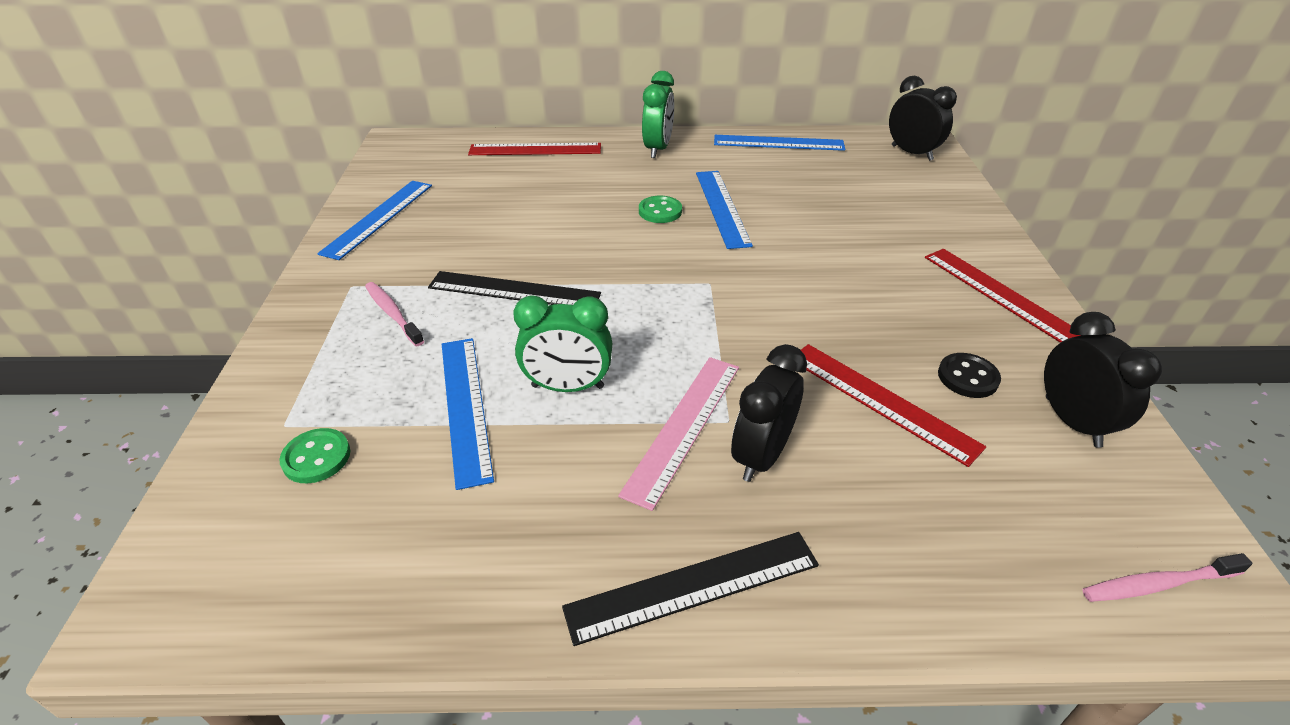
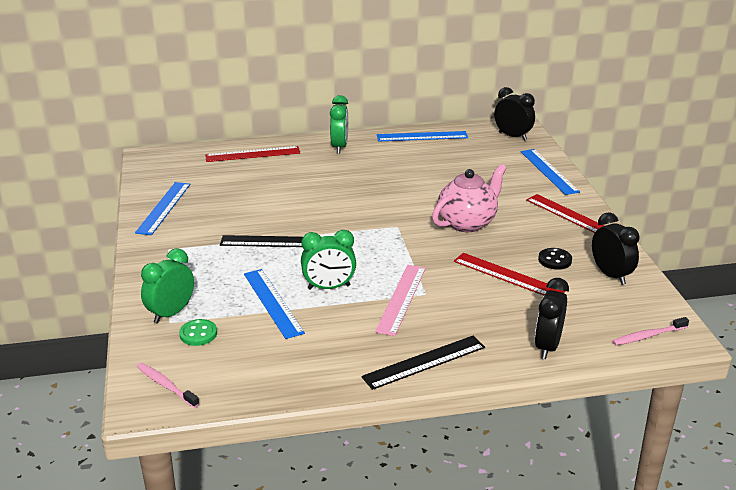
camera: 10 degrees left, 10 degrees down
(295, 407) = (171, 313): none -> green clock
(393, 314) = (204, 261): pink toothbrush -> pink toothbrush (166, 385)
(660, 211) = (353, 187): green button -> none
(722, 207) = (394, 181): blue ruler -> blue ruler (549, 171)
(761, 456) = (447, 307): black clock -> black clock (547, 346)
(823, 289) = (467, 223): none -> pink teapot

